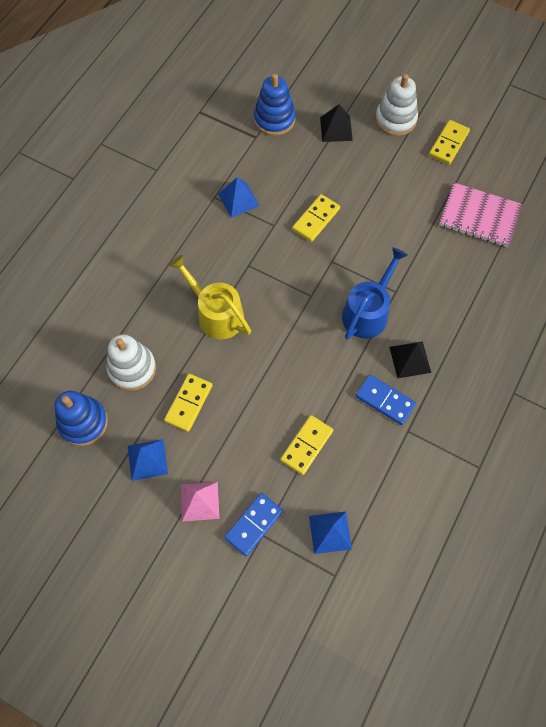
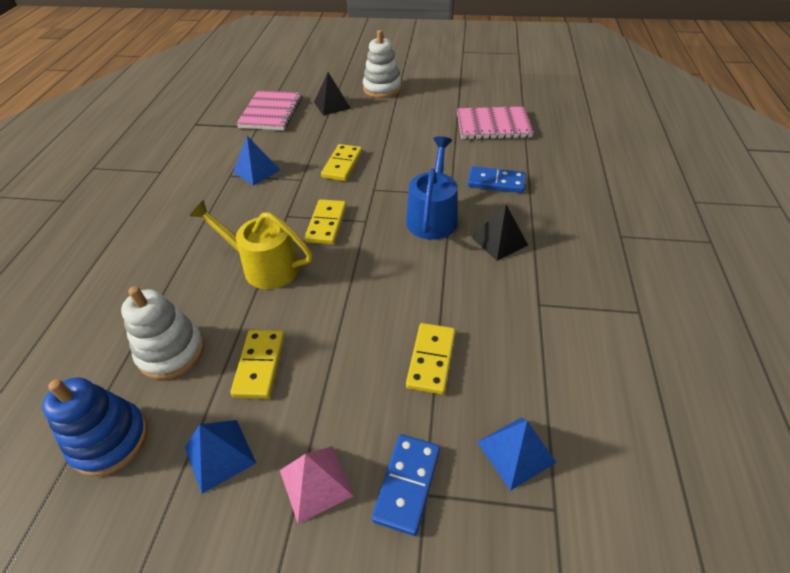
camera: 20 degrees left, 20 degrees down
(274, 119) = (271, 112): blue stacking toy -> pink notebook
(385, 400) = (496, 284): blue domino -> blue domino (496, 182)
(448, 144) = (436, 91): yellow domino -> yellow domino (326, 224)

